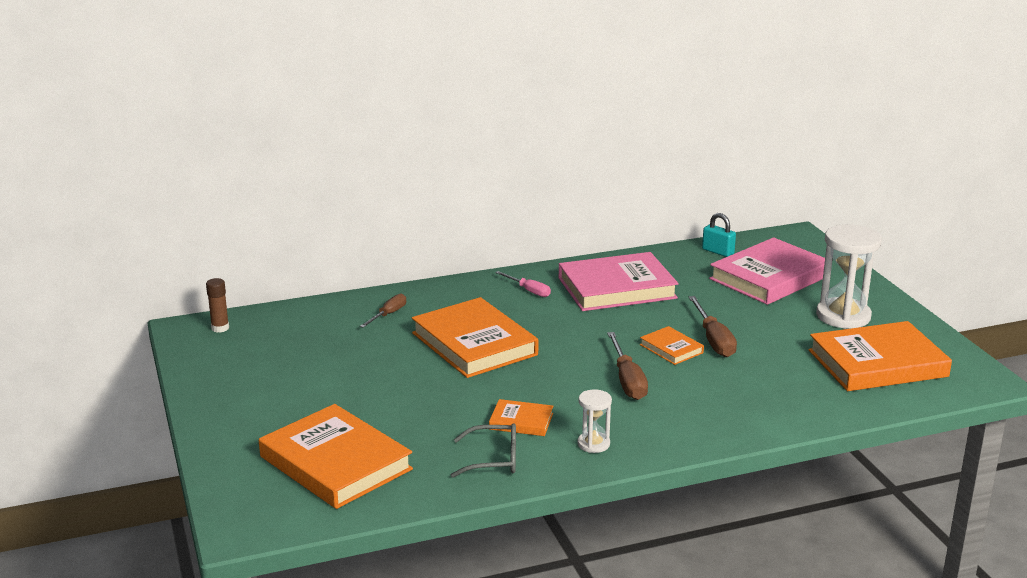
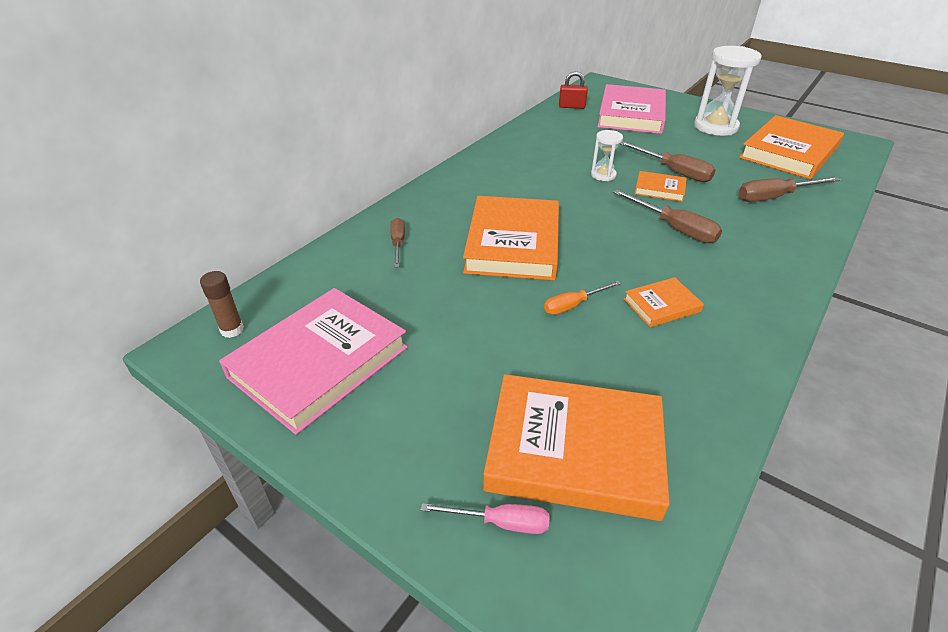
camera: 35 degrees left, 15 degrees up
(455, 397) = (573, 305): none -> orange screwdriver
(474, 344) = (513, 243): orange book -> orange book turned 75 degrees clockwise
(493, 459) = (702, 360): grey glasses -> none
(528, 291) = (487, 178): pink screwdriver -> pink screwdriver (500, 523)
(593, 444) = (746, 301): white hourglass -> white hourglass (603, 175)
(616, 288) = (548, 154): pink book -> pink book (319, 362)
(718, 252) = (571, 106): turquoise padlock -> red padlock
(774, 392) = (774, 197): none -> brown screwdriver

